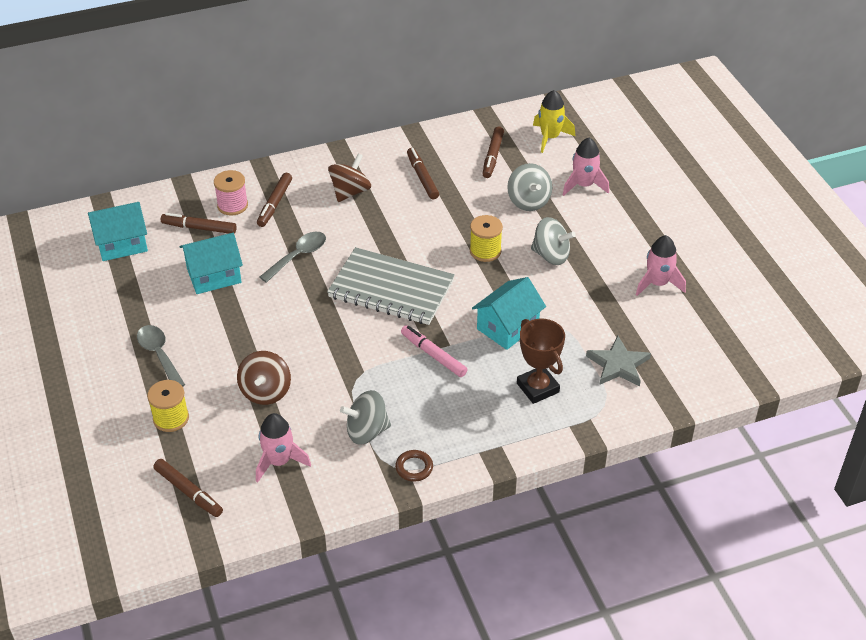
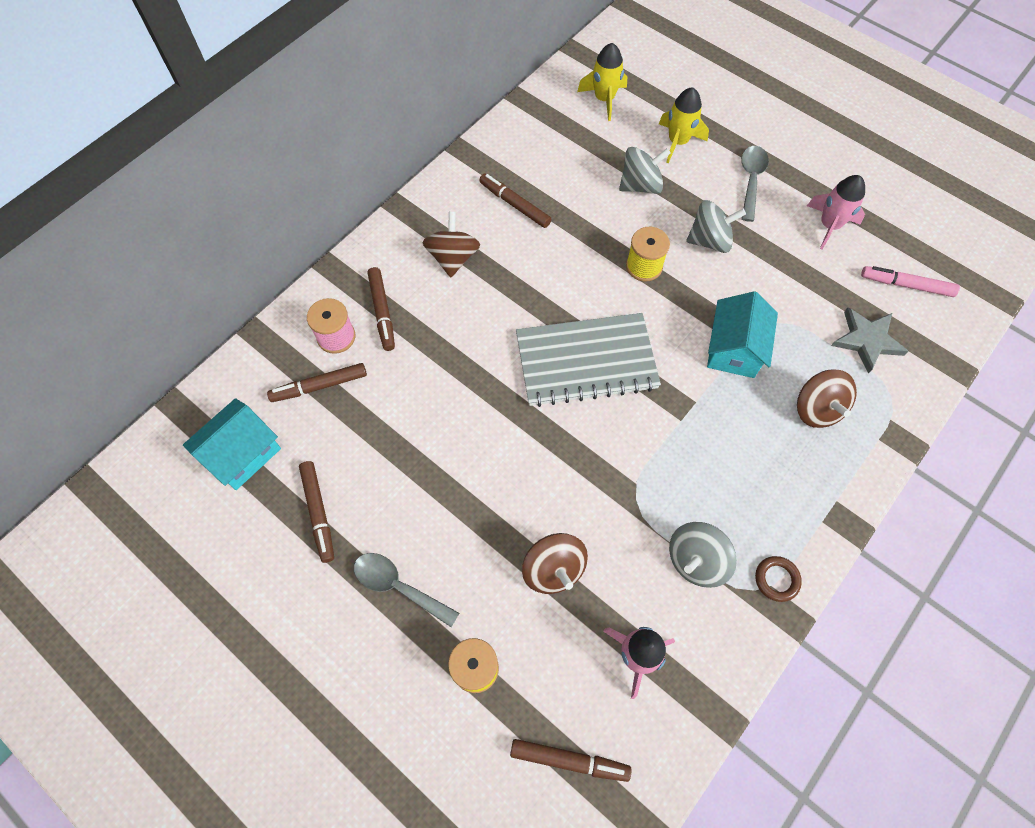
camera: 30 degrees left, 20 degrees up
(214, 275) = (383, 442): turquoise house -> none
(298, 256) = (458, 369): grey spoon -> grey spoon (751, 180)
(433, 355) = (689, 423): pink marker -> pink marker (906, 285)
(493, 156) = (566, 146): brown marker -> brown marker (318, 512)
(528, 201) = (640, 185): grey spinning top -> grey spinning top turned 60 degrees counterclockwise
(537, 388) = (817, 409): brown trophy -> brown spinning top
(584, 185) = (677, 142): pink rocket -> yellow rocket

